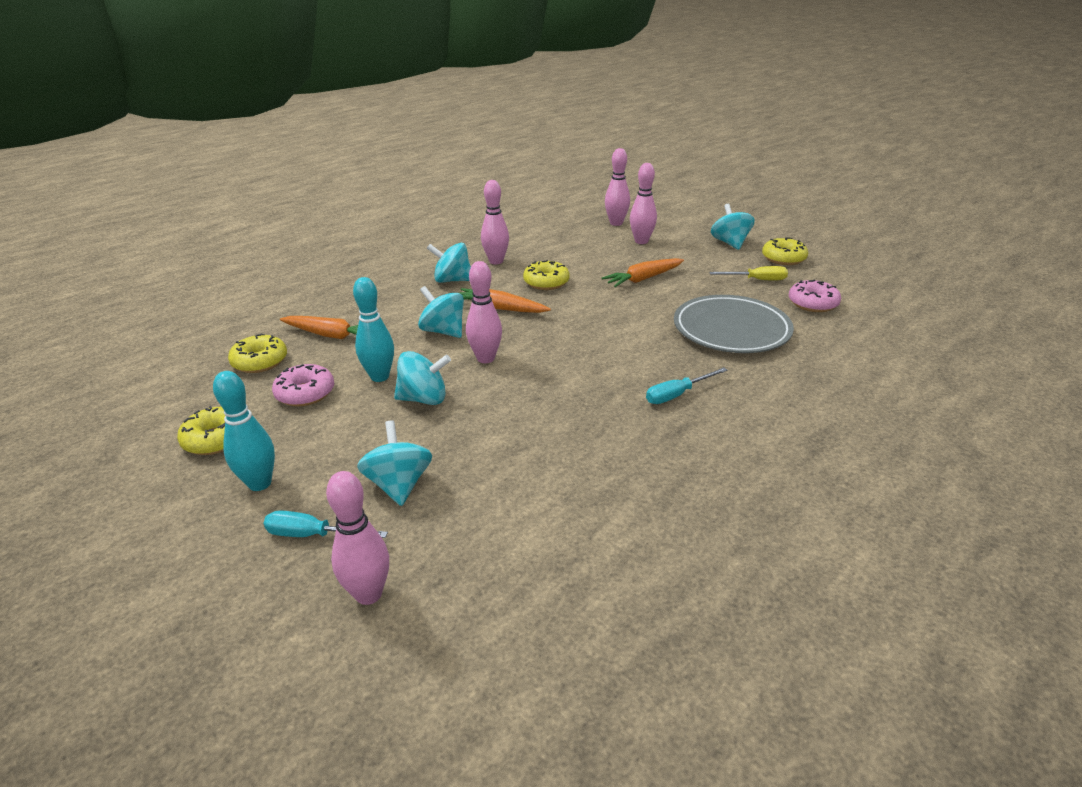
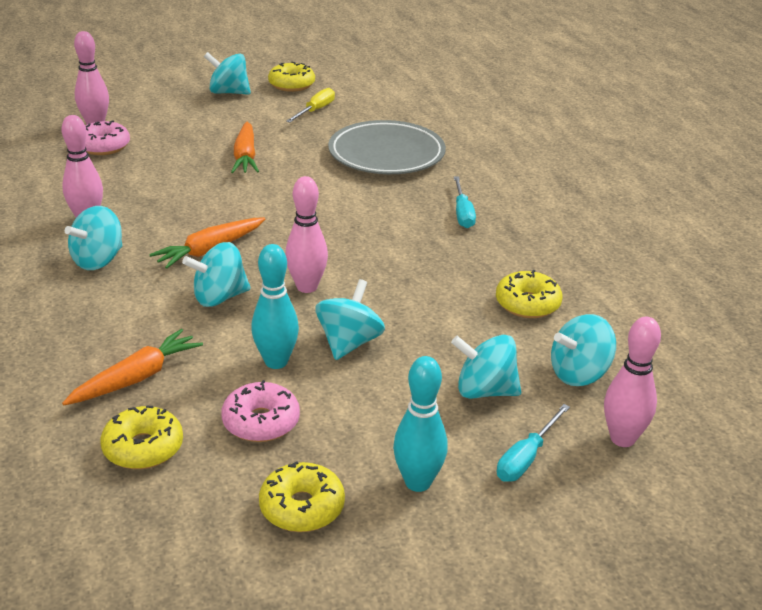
camera: 65 degrees left, 0 degrees up
(461, 537) = (579, 374): none -> turquoise spinning top
(546, 282) = (184, 207): yellow donut -> yellow donut (527, 304)
(641, 241) = (161, 128): pink bowling pin -> none
(812, 303) = (383, 107): pink donut -> pink donut (103, 146)

